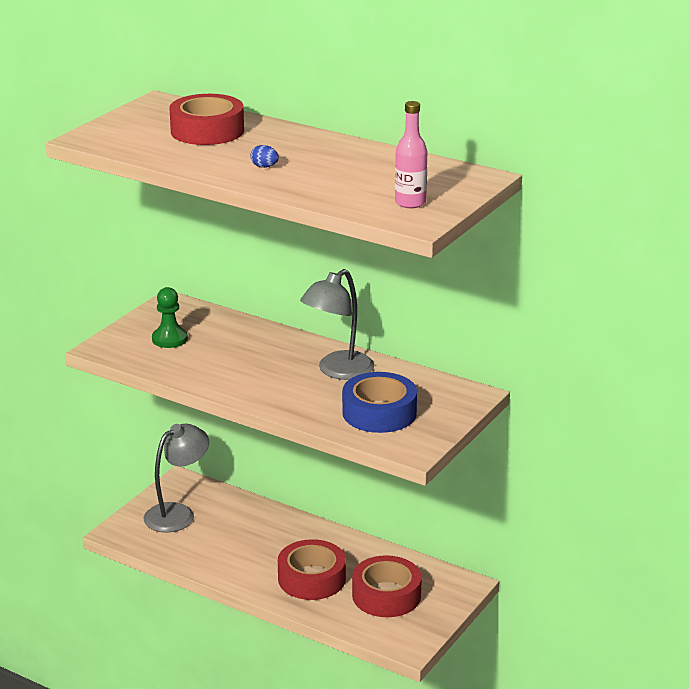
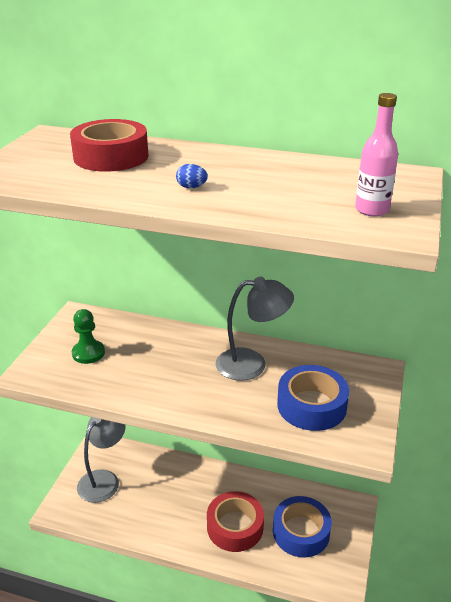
camera: 15 degrees left, 5 degrees up
(338, 371) = (252, 364): grey lamp -> grey lamp turned 120 degrees counterclockwise
(386, 595) = (301, 532): red tape -> blue tape

